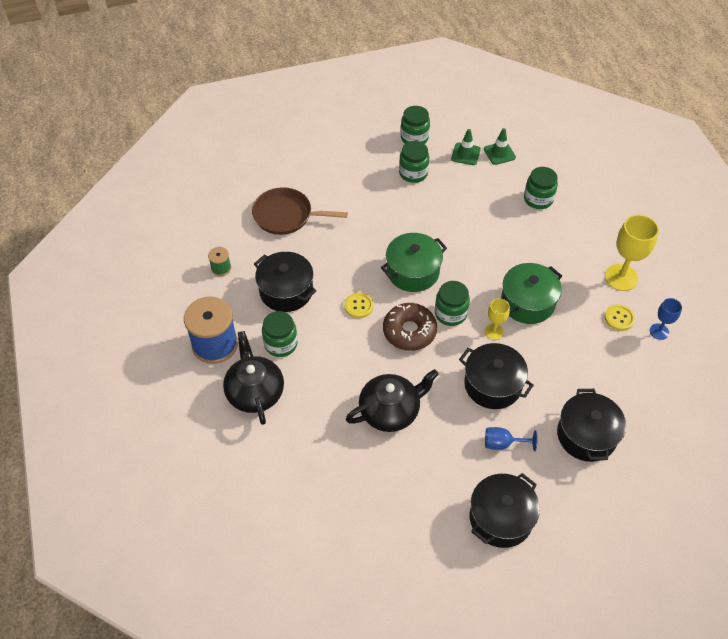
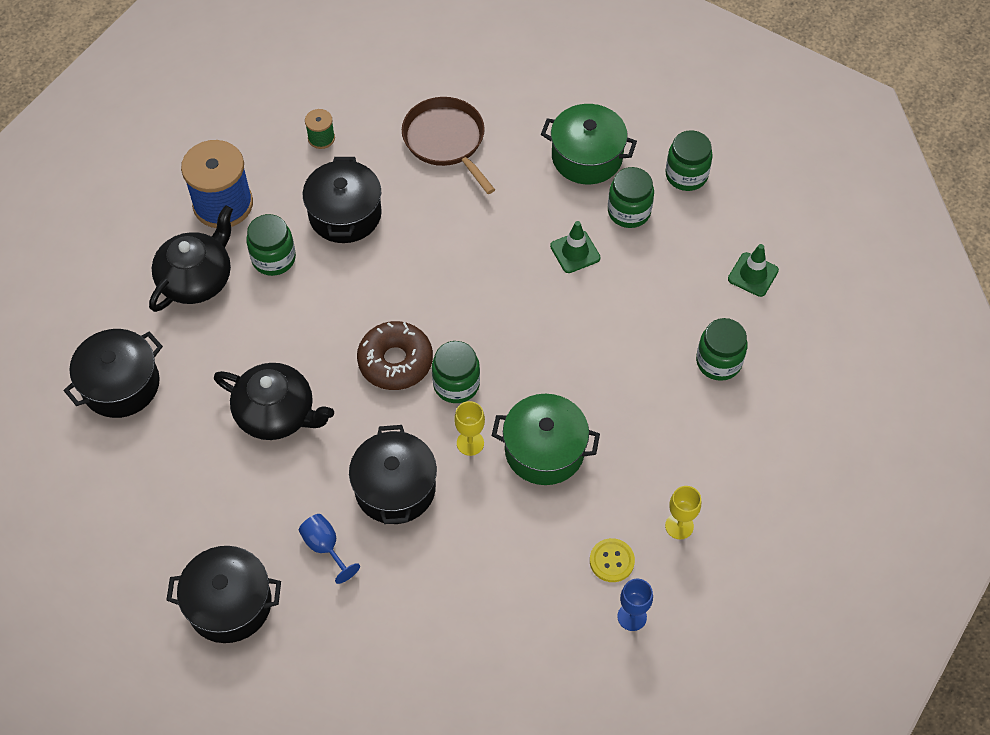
camera: 50 degrees right, 5 degrees up
(359, 306) = (386, 292): yellow button -> none
(413, 271) = (481, 309): green pot -> green pot (587, 157)
(465, 154) = (714, 242): green traffic cone -> green traffic cone (575, 252)
(586, 435) = (408, 625): black pot -> black pot (121, 384)
(621, 277) = (679, 526): yellow goblet -> yellow goblet, size x0.56

